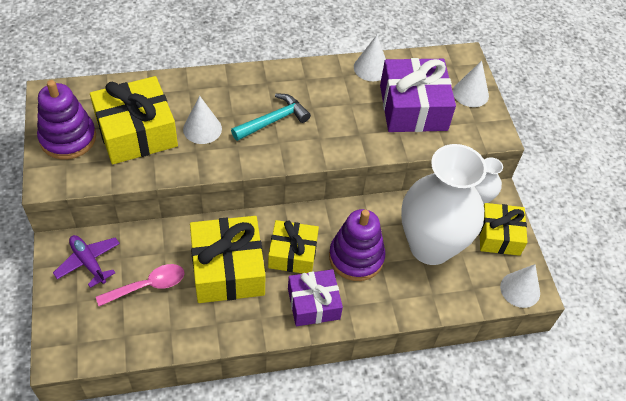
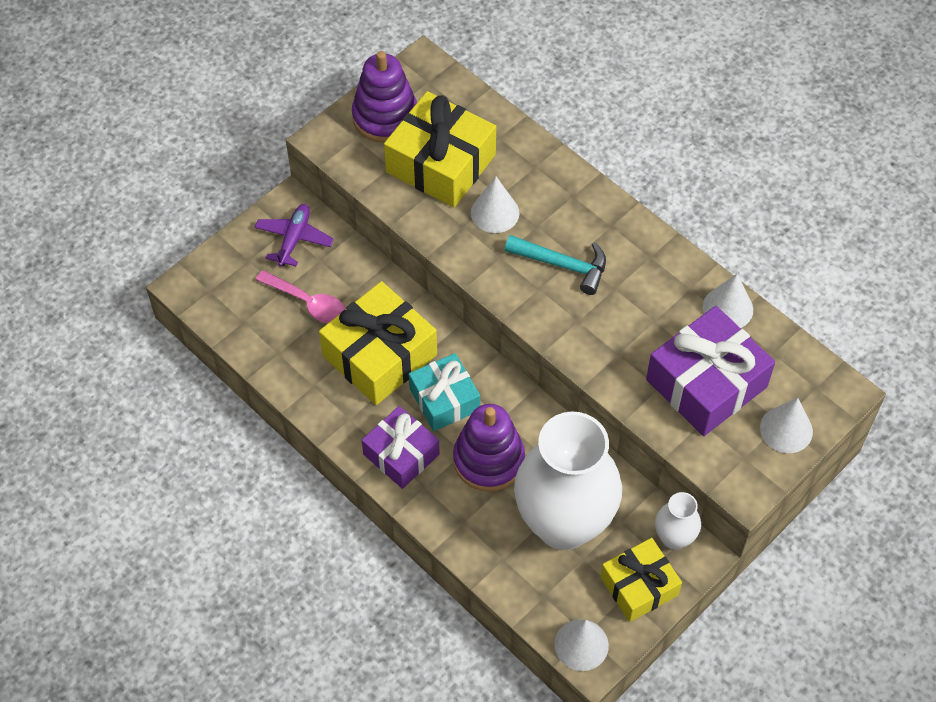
camera: 60 degrees right, 5 degrees up
(292, 254) = (444, 399): yellow gift -> turquoise gift

